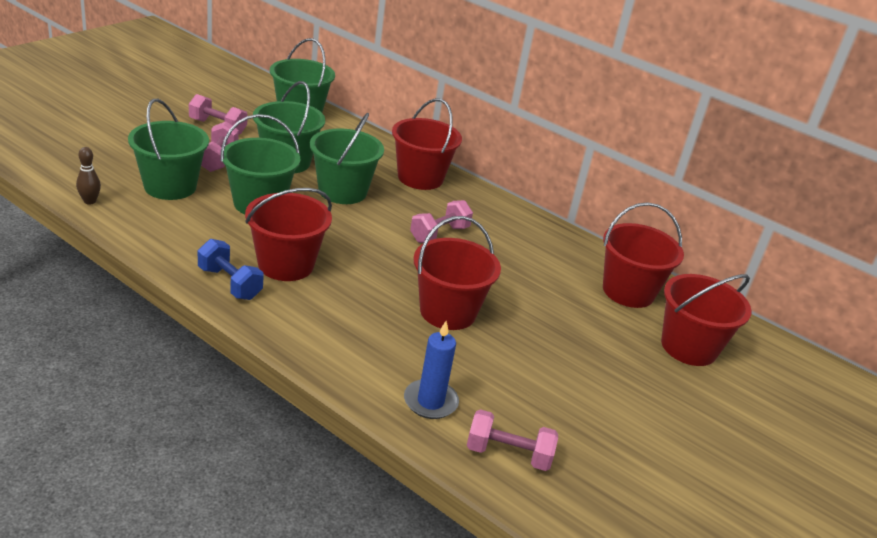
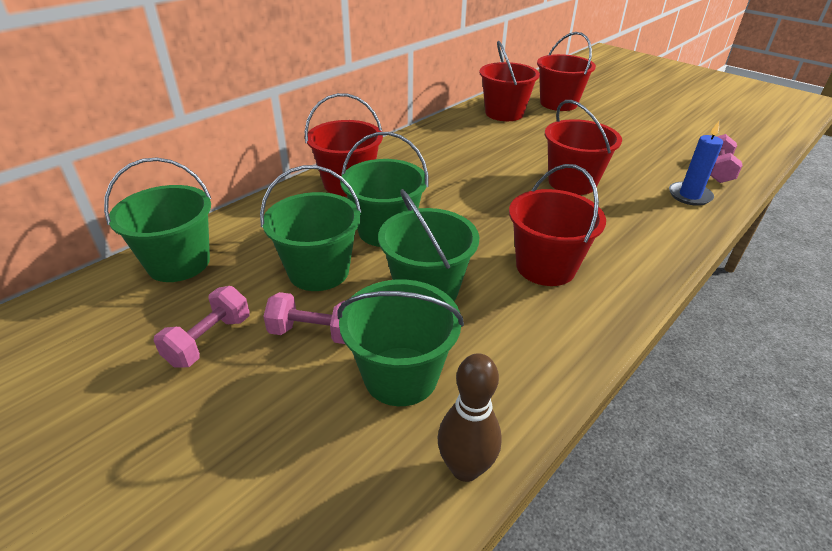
camera: 80 degrees left, 5 degrees up
(89, 201) = (465, 468): brown bowling pin -> brown bowling pin, size x1.62
(229, 283) = (600, 304): blue dumbbell -> none
(439, 234) = (454, 179): pink dumbbell -> none

